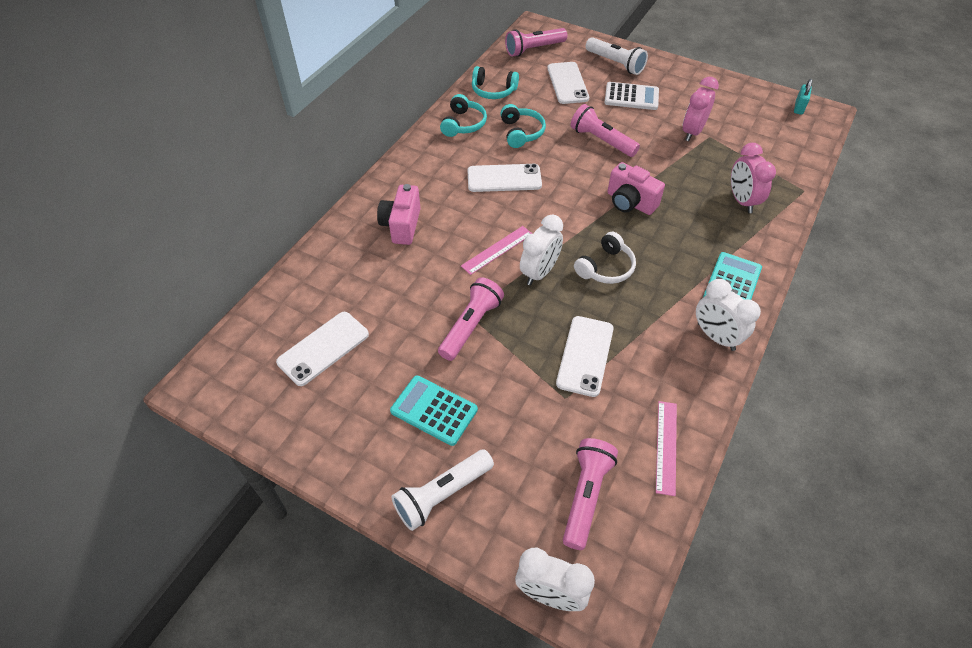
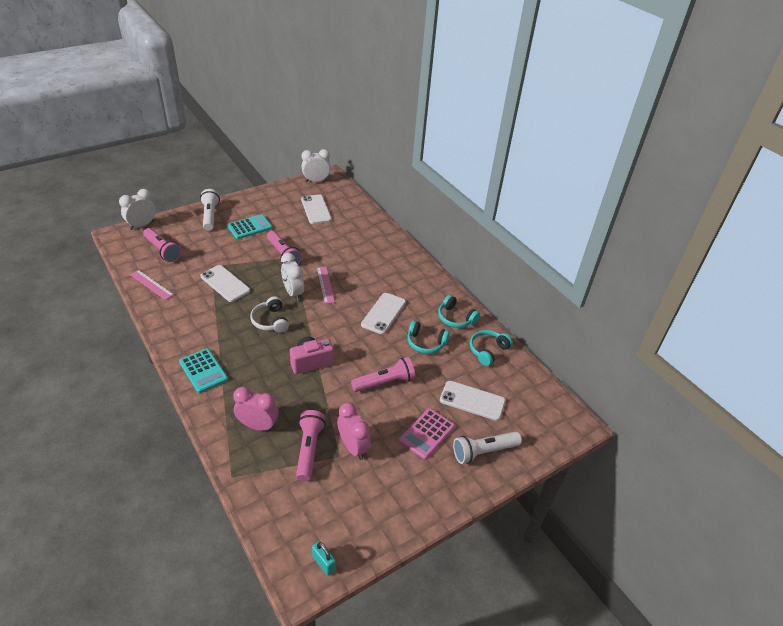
camera: 115 degrees right, 10 degrees down
(401, 225) = (376, 257): pink camera -> none
(534, 49) = (537, 403): pink flashlight -> pink flashlight (309, 449)
(631, 97) = (427, 433): white calculator -> pink calculator
(715, 337) = (180, 338): white clock -> white clock (316, 181)

